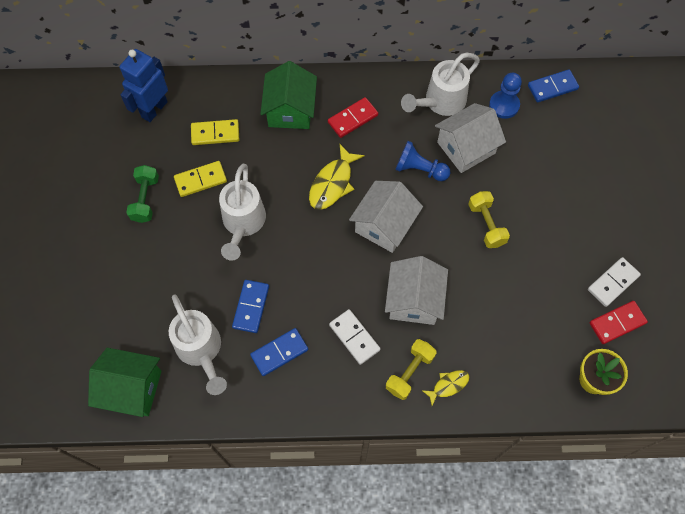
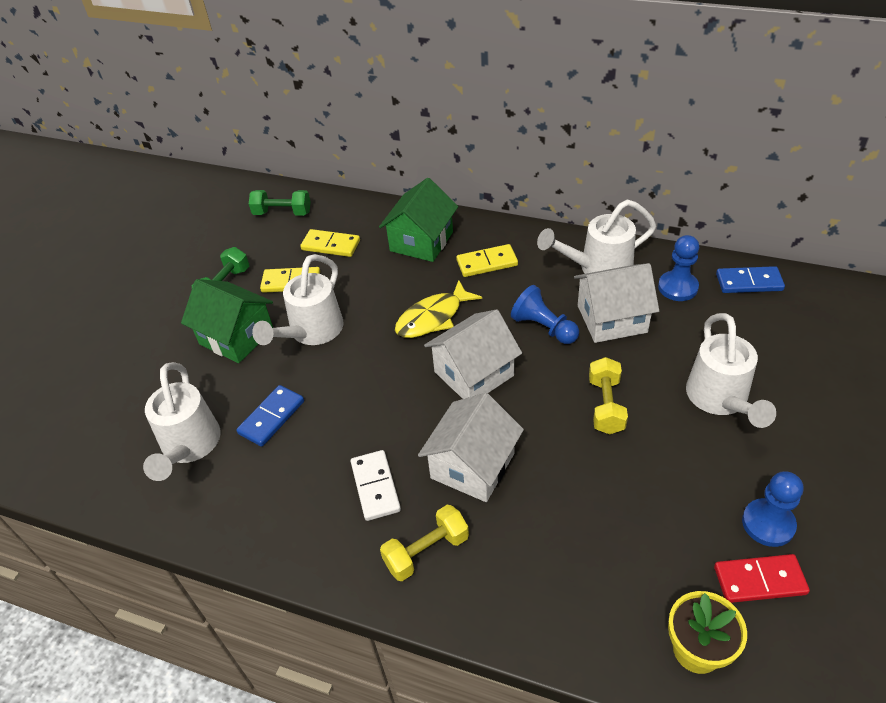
camera: 25 degrees right, 20 degrees down
(132, 388) = (90, 464): green house -> green house (236, 336)
(154, 109) = (282, 213): blue robot -> green dumbbell
(279, 352) = (275, 476): blue domino -> none
(353, 119) = (487, 263): red domino -> yellow domino
(448, 385) = (472, 585): yellow fish -> none
(560, 197) = (720, 400): none -> white watering can
(613, 282) = (768, 524): white domino -> blue pawn

